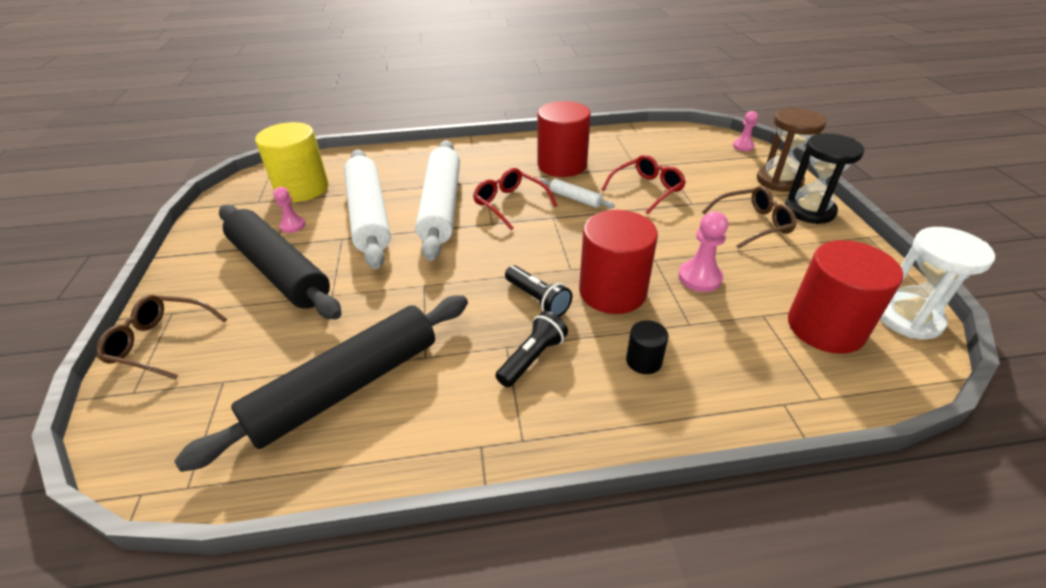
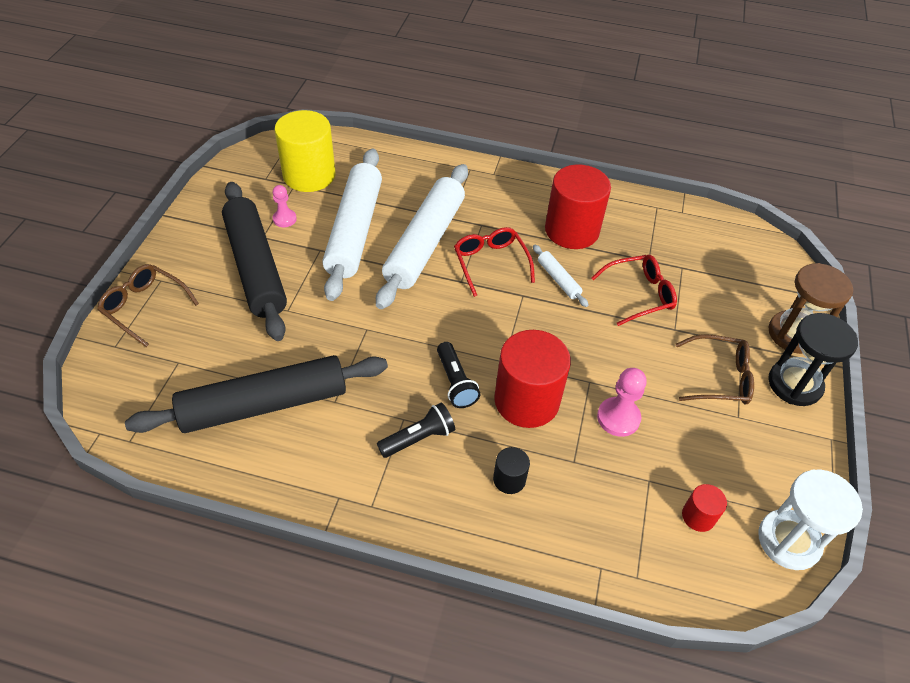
camera: 20 degrees right, 10 degrees up
(743, 146) = (790, 272): pink pawn -> none
(825, 327) = (698, 516): red cylinder -> red cylinder, size x0.46

